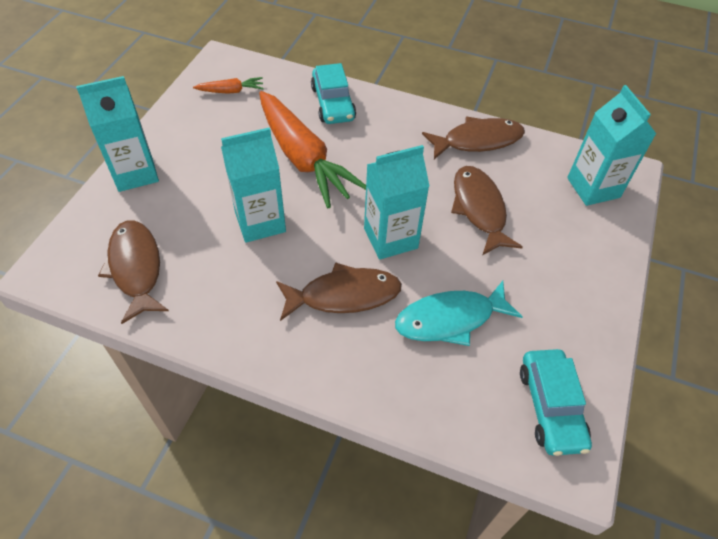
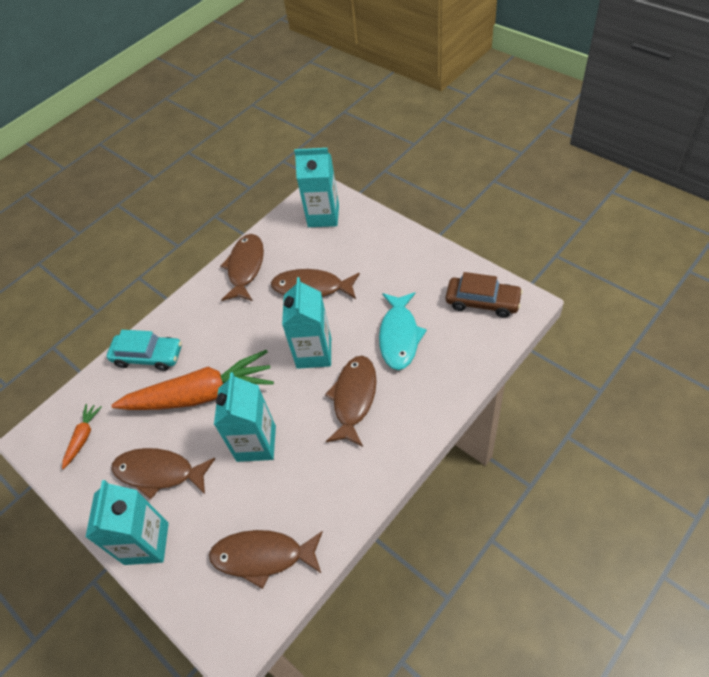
camera: 60 degrees left, 0 degrees up
(208, 157) = (159, 472): none -> brown fish
(550, 407) = (482, 302): turquoise car -> brown car

